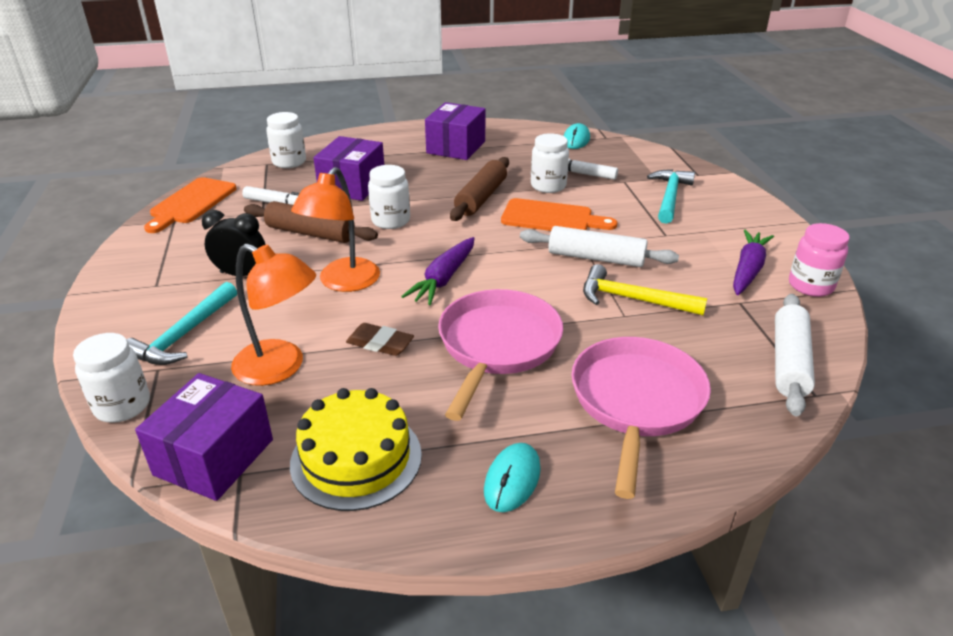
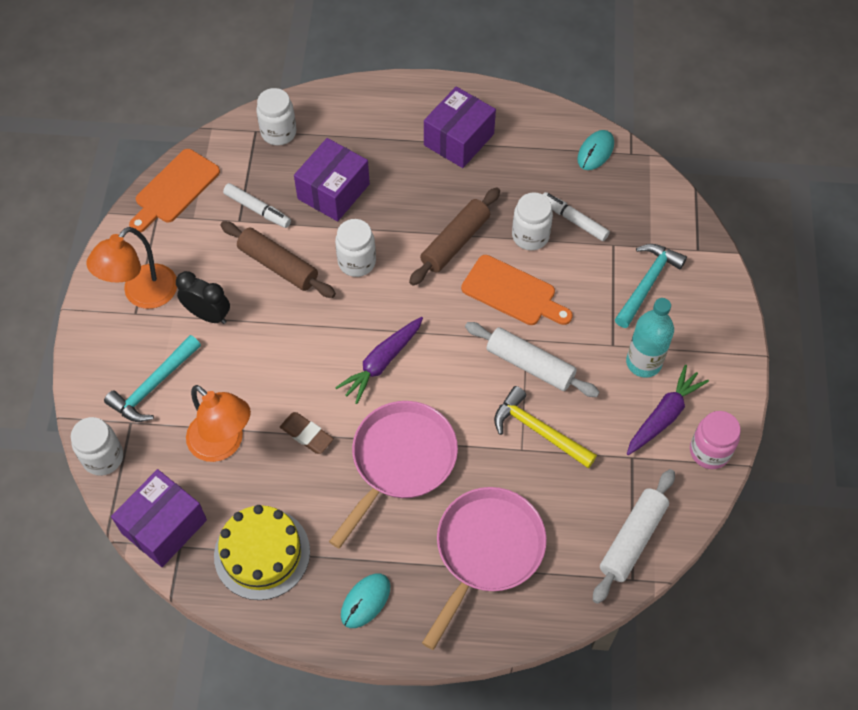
camera: 15 degrees right, 25 degrees up
(343, 282) = (293, 347): orange lamp -> orange lamp (142, 295)
(702, 241) = (643, 362): none -> turquoise bottle

